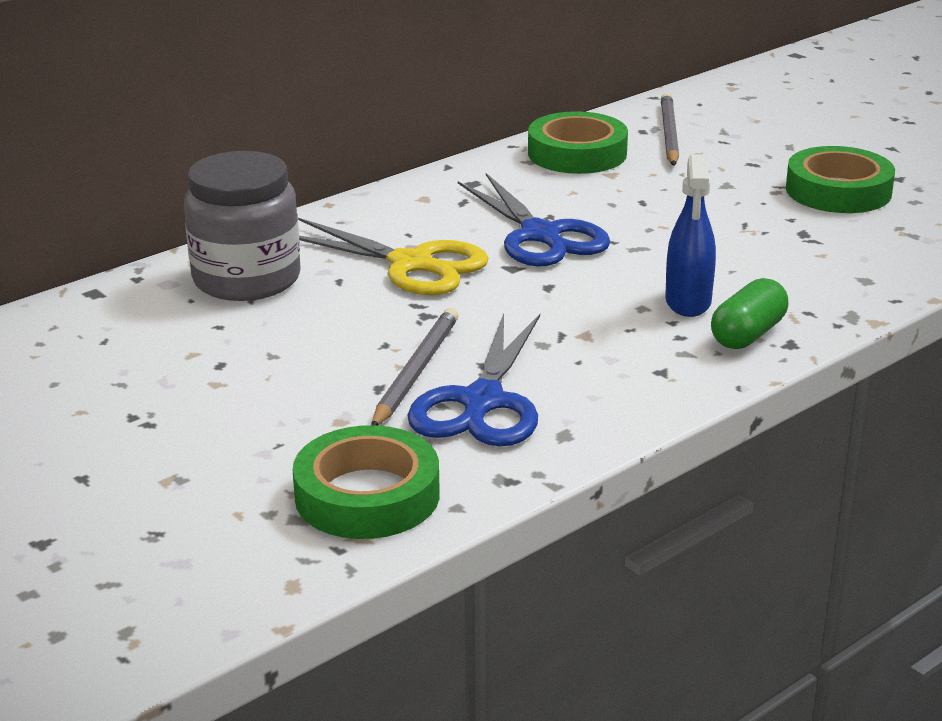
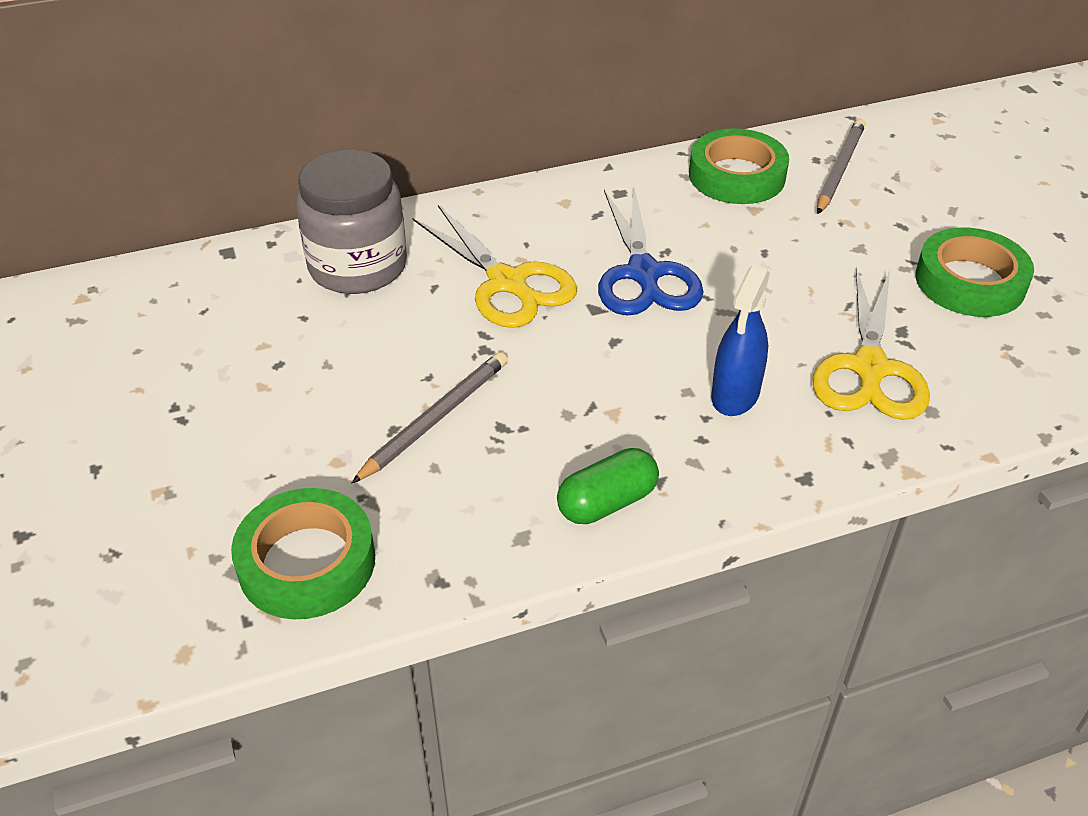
camera: 20 degrees right, 15 degrees up
(482, 402) = (471, 474): blue scissors -> none
(748, 334) = (769, 454): green capsule -> green capsule (607, 502)
(793, 262) = (869, 368): none -> yellow scissors

